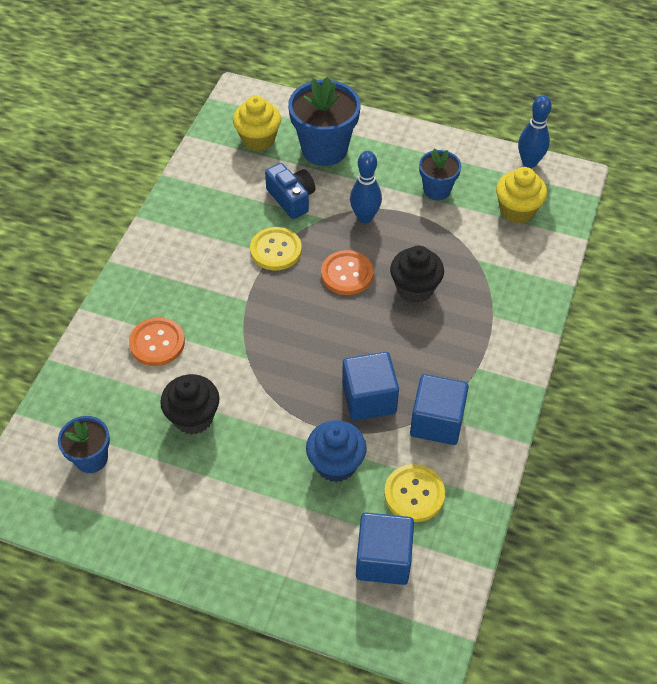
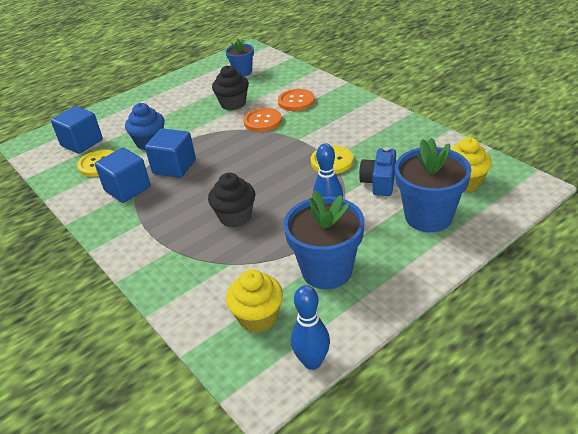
camera: 125 degrees right, 15 degrees down
(291, 199) = (379, 182): blue camera -> blue camera turned 105 degrees clockwise
(347, 274) = (280, 187): orange button -> orange button (262, 121)
(437, 190) = (327, 270): blue flower pot -> blue flower pot, size x1.74

